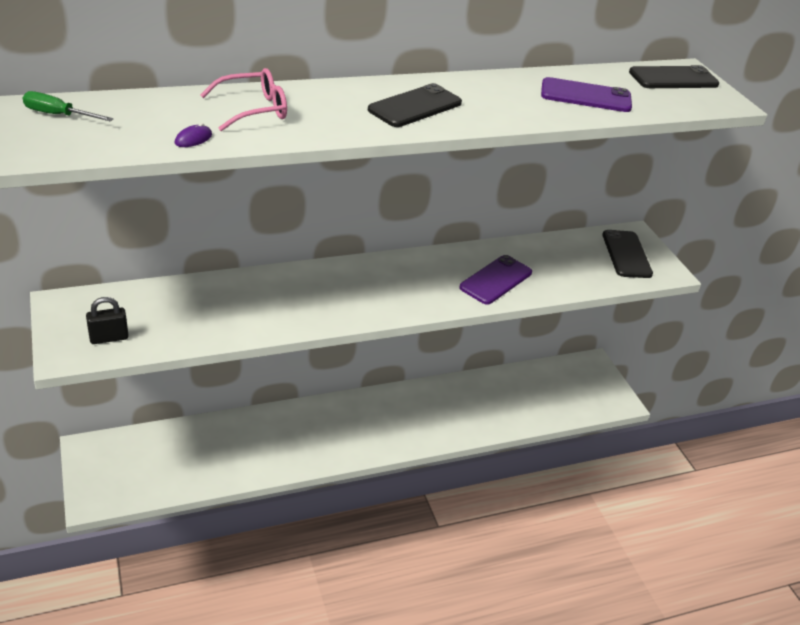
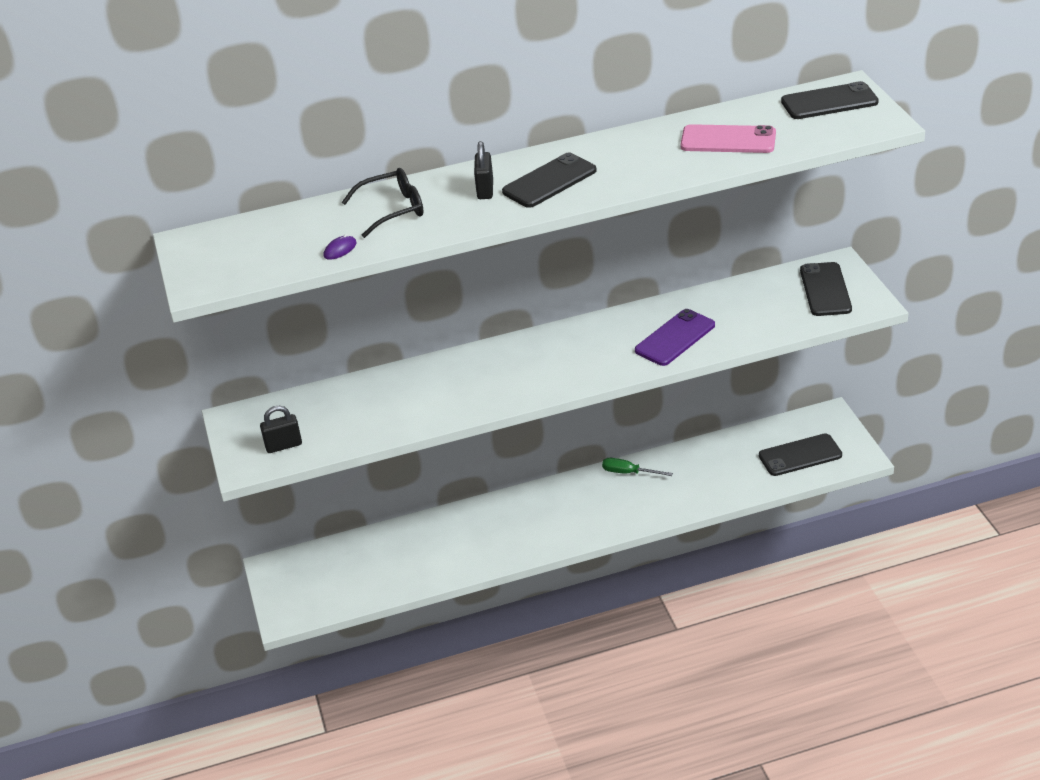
camera: 10 degrees right, 0 degrees up
(58, 115) = (216, 243): green screwdriver -> green screwdriver (628, 472)
(253, 109) = (393, 210): pink glasses -> black glasses
(350, 105) = (485, 190): none -> black padlock
(571, 395) = (800, 455): none -> black phone
(585, 96) = (728, 140): purple phone -> pink phone

